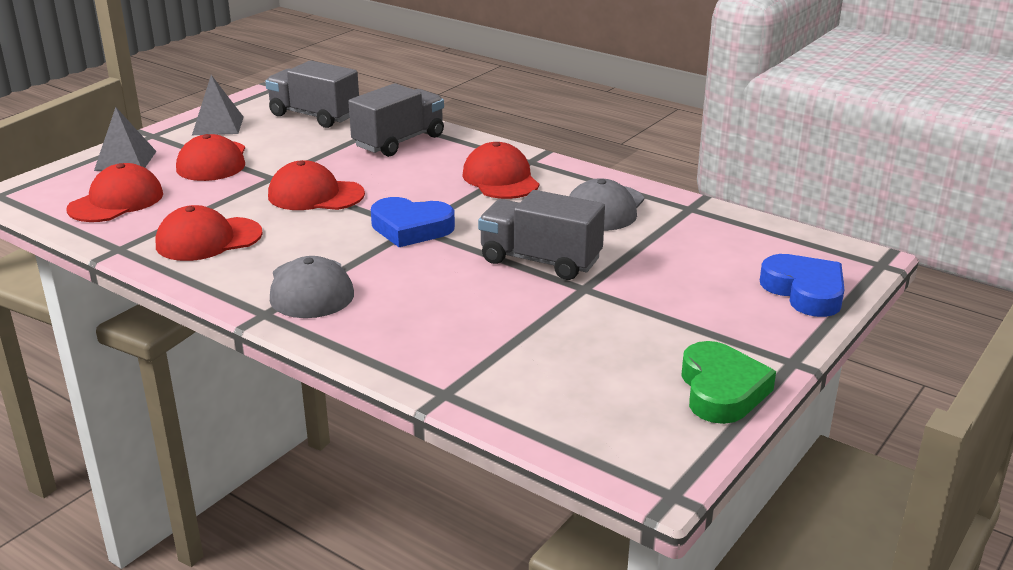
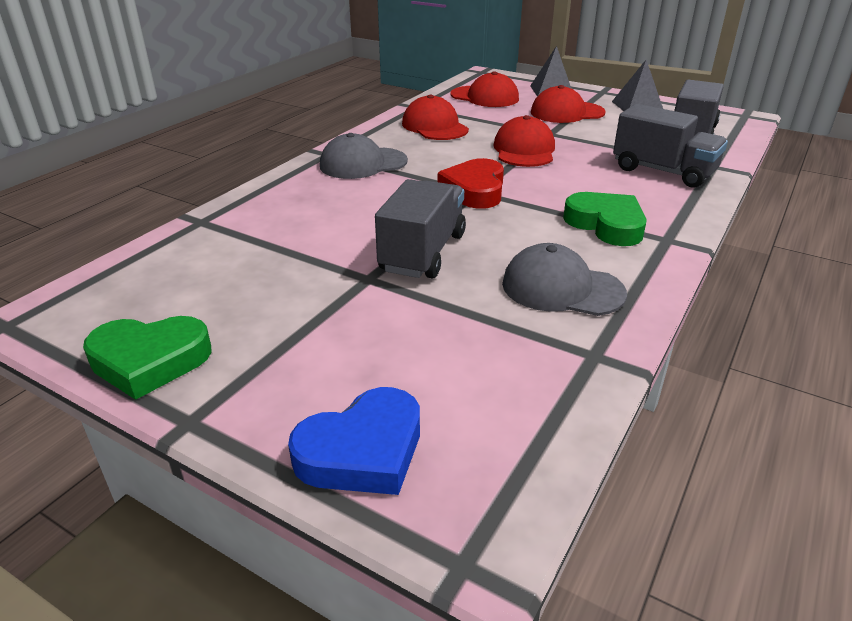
camera: 85 degrees right, 5 degrees up
(411, 228) = (475, 190): blue heart -> red heart
(500, 179) = (606, 224): red cap -> green heart

